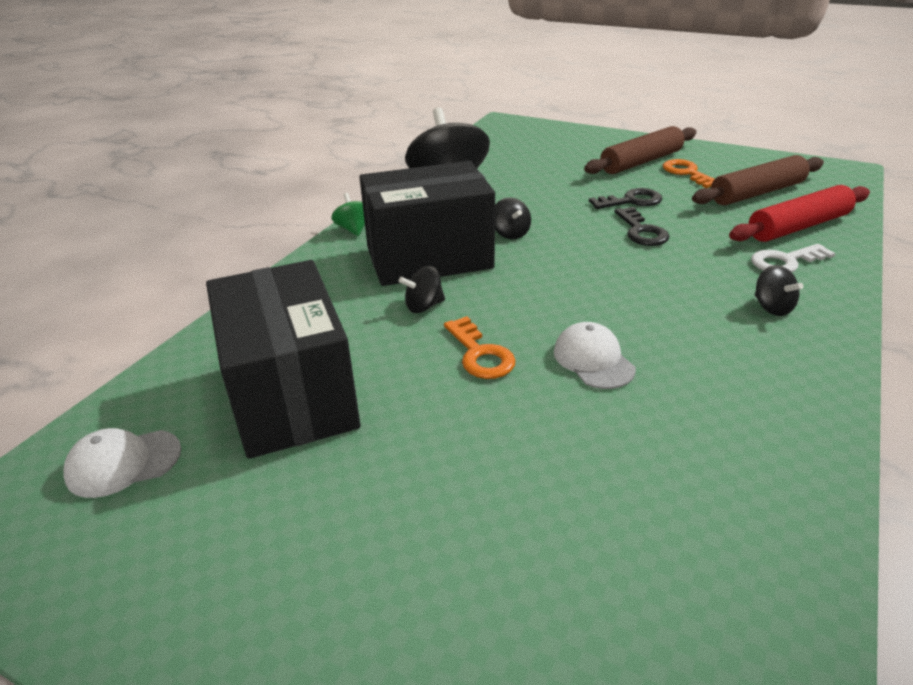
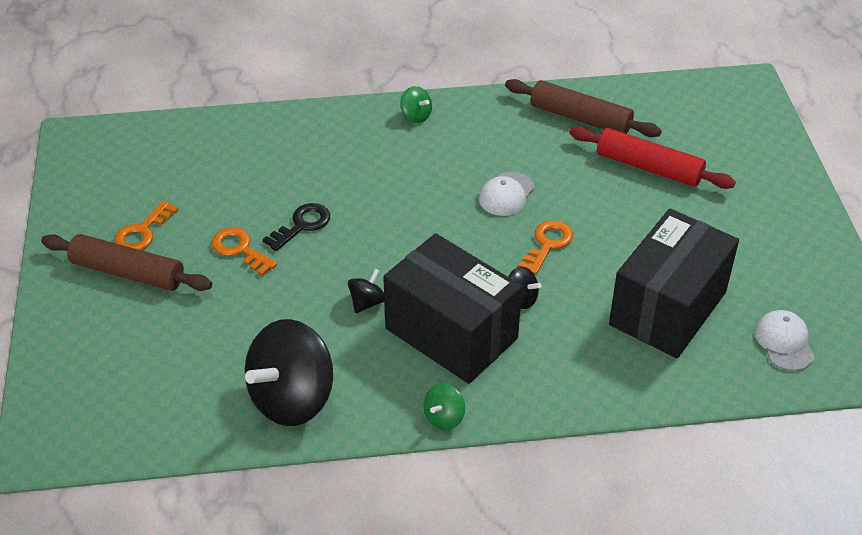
camera: 125 degrees left, 10 degrees up
(123, 463) = (784, 342): white cap -> white cap turned 135 degrees counterclockwise
(631, 201) = (240, 250): black key -> orange key
(757, 193) = (168, 178): brown rolling pin -> brown rolling pin (580, 118)
(772, 307) = (376, 137): black spinning top -> none
(785, 261) = (300, 141): white key -> none
(798, 227) = (230, 145): red rolling pin -> red rolling pin (648, 167)
(807, 349) = (416, 116): none -> green spinning top

